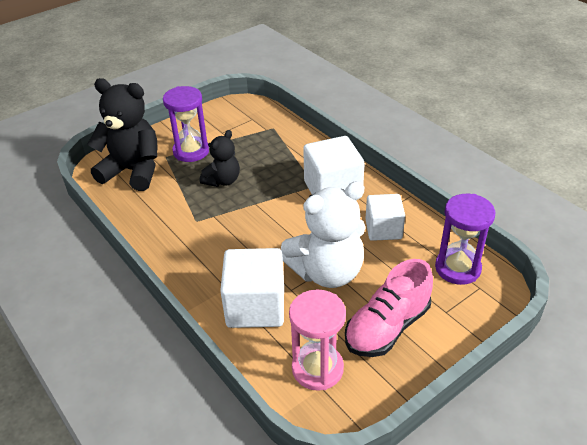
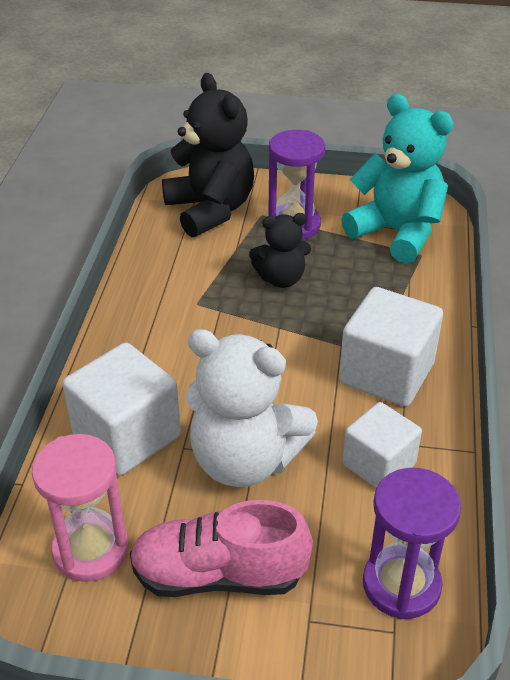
camera: 45 degrees right, 0 degrees up
(248, 124) = (397, 233): none -> turquoise teddy bear

